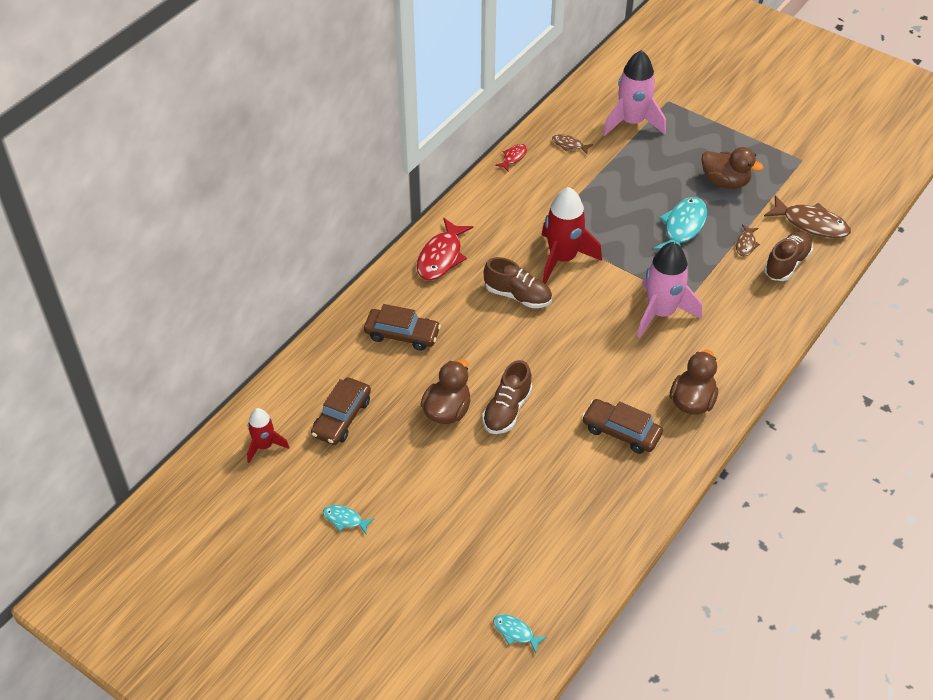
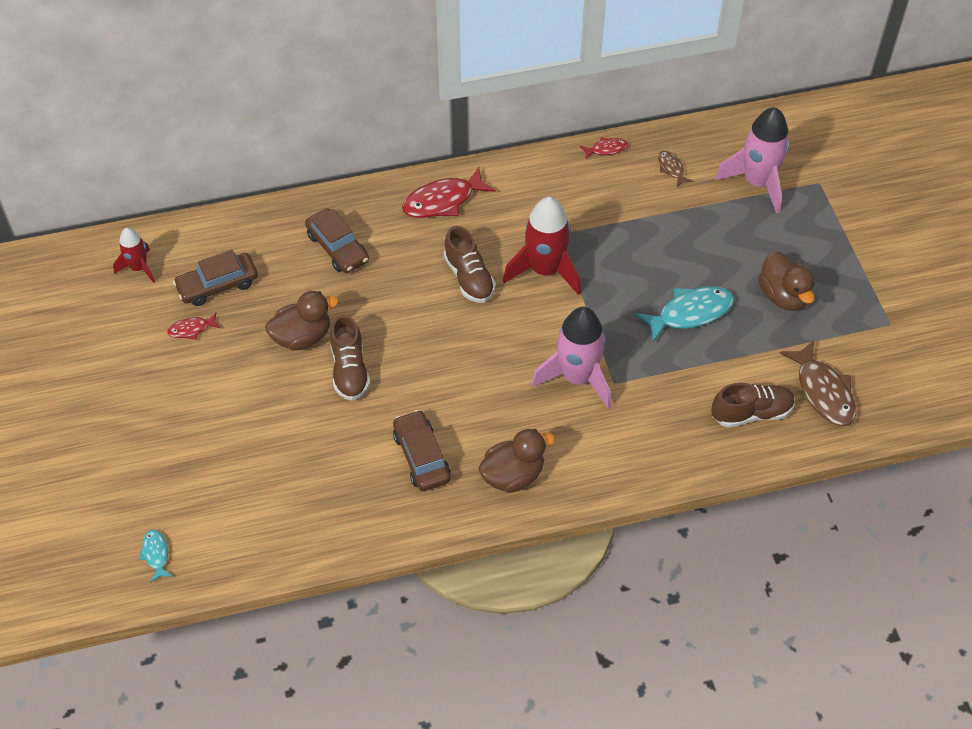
camera: 40 degrees right, 5 degrees up
(345, 519) = (132, 369): turquoise fish -> none
(358, 461) = (191, 329): none -> red fish
(507, 410) = (349, 370): brown shoe -> brown shoe turned 75 degrees counterclockwise
(745, 244) = (732, 368): brown fish -> none

